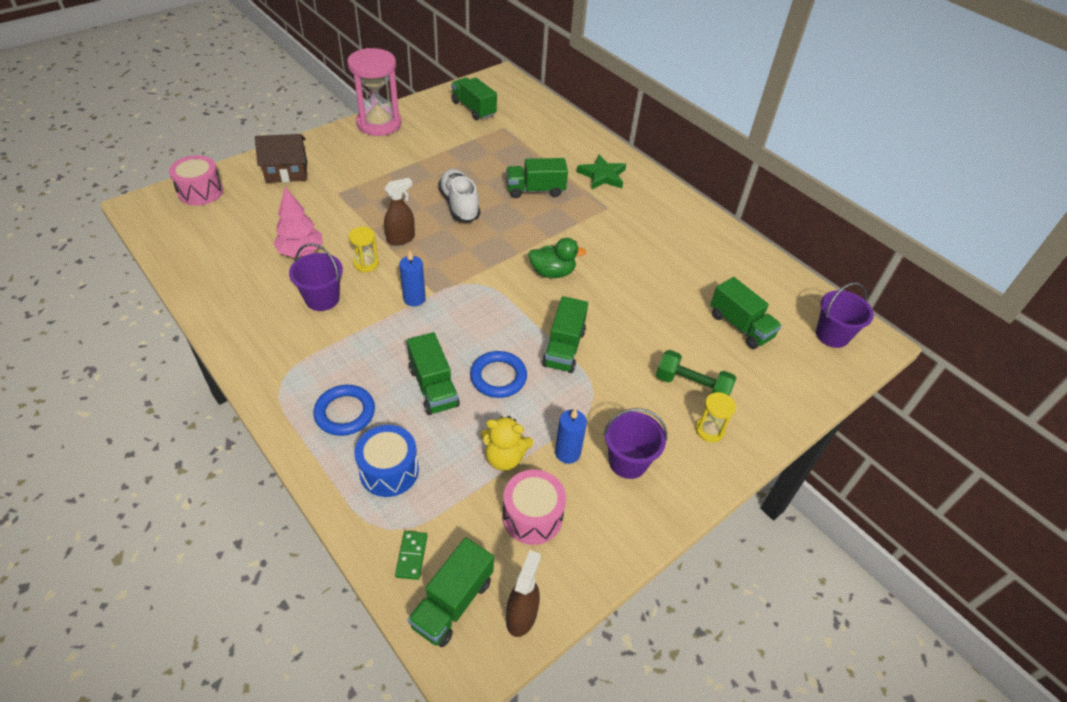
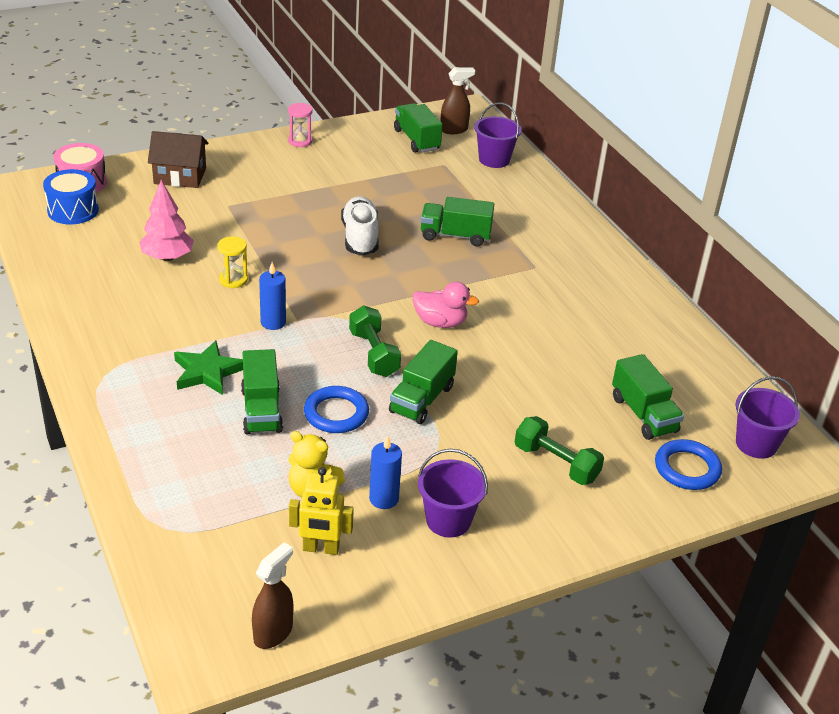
camera: 15 degrees right, 10 degrees down
(322, 299) = (174, 306): purple bucket -> purple bucket (494, 160)
(345, 413) = (159, 416): blue ring -> blue ring (687, 468)
(379, 124) = (300, 141): pink hourglass -> pink hourglass, size x0.46
(389, 471) = (185, 477): blue drum -> blue drum (73, 210)
(401, 239) = (281, 261): brown spray bottle -> brown spray bottle (454, 130)
(411, 556) = (180, 556): green domino -> none
(452, 602) = (206, 605): green truck -> none
(509, 312) = (374, 354): none -> green dumbbell
(532, 516) = (321, 548): pink drum -> yellow robot
(552, 272) = (440, 322): green duck -> pink duck
(602, 176) = (543, 232): green star -> green star (207, 372)
(709, 430) = (557, 509): yellow hourglass -> none

